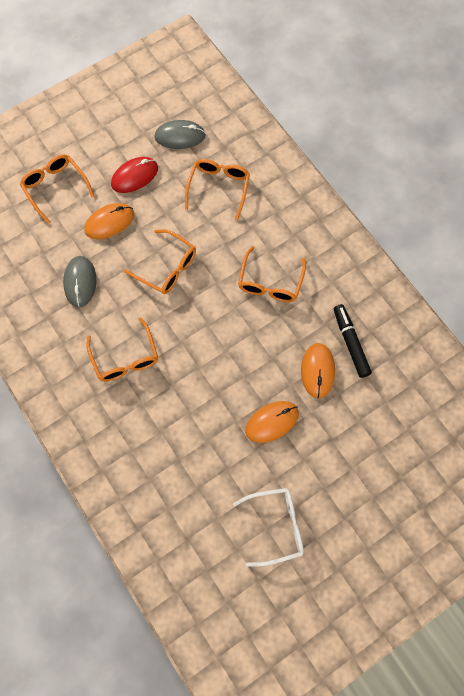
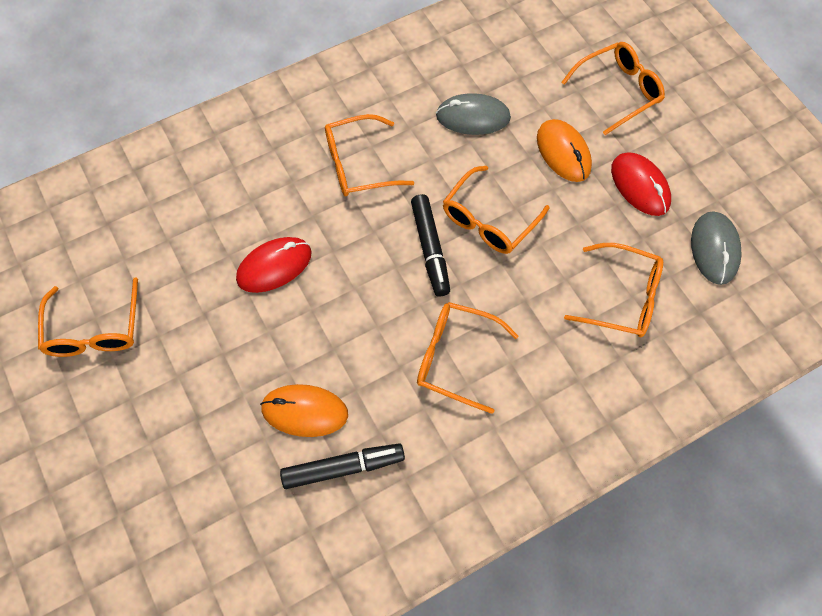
camera: 95 degrees right, 5 degrees down
(192, 303) = (430, 249): none -> black marker
(214, 406) = (274, 266): none -> red mouse
(272, 422) = (238, 338): orange mouse -> none
(276, 526) = (95, 329): white glasses -> orange glasses

